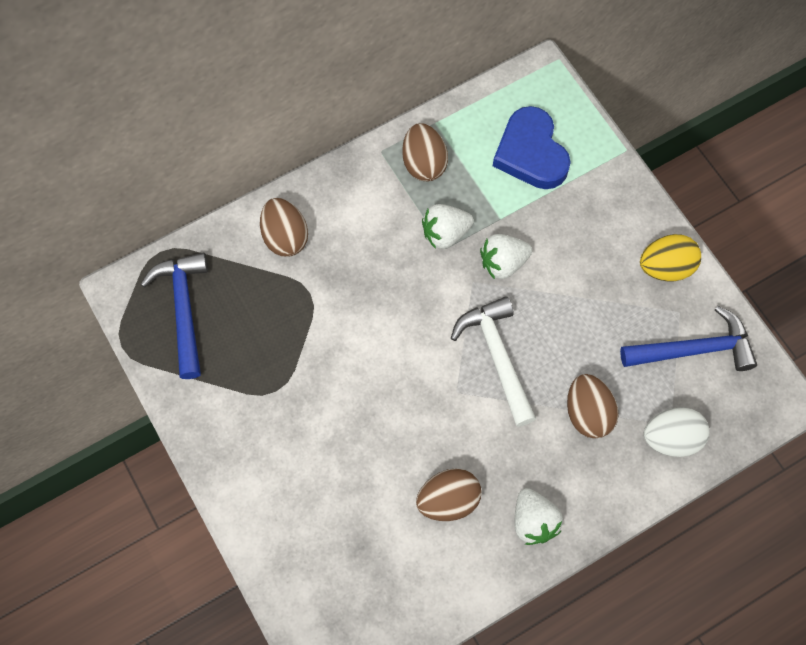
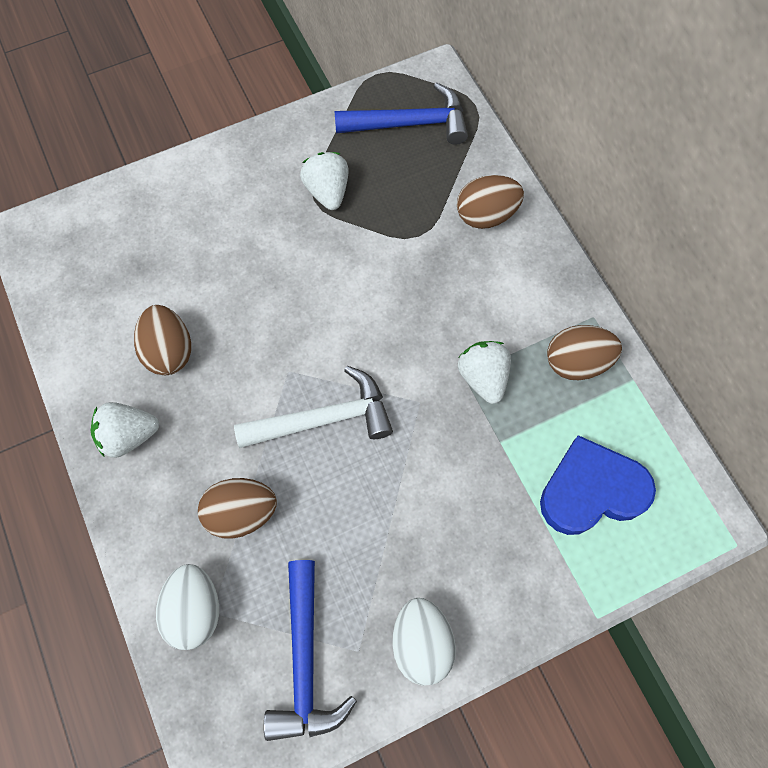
camera: 95 degrees right, 0 degrees up
(503, 263) = (441, 438): white strawberry -> white strawberry (327, 191)
(665, 267) = (421, 643): yellow egg -> white egg

